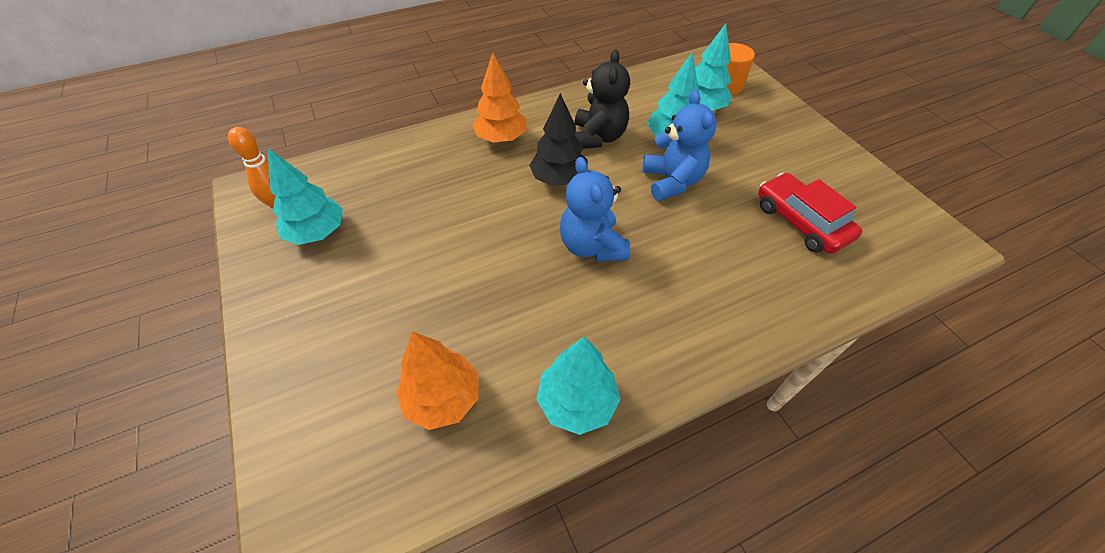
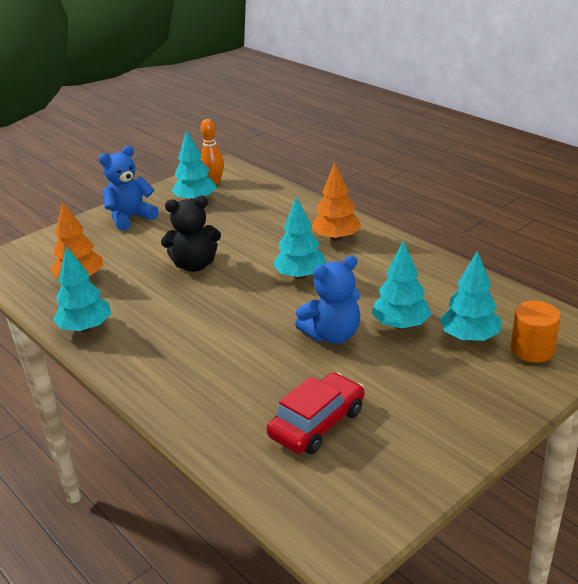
camera: 75 degrees right, 20 degrees down
(559, 179) = (300, 276): black tree -> turquoise tree
(592, 246) = (229, 307): blue teddy bear -> blue teddy bear (130, 218)
(598, 137) = (371, 283): black teddy bear -> black teddy bear (195, 265)

